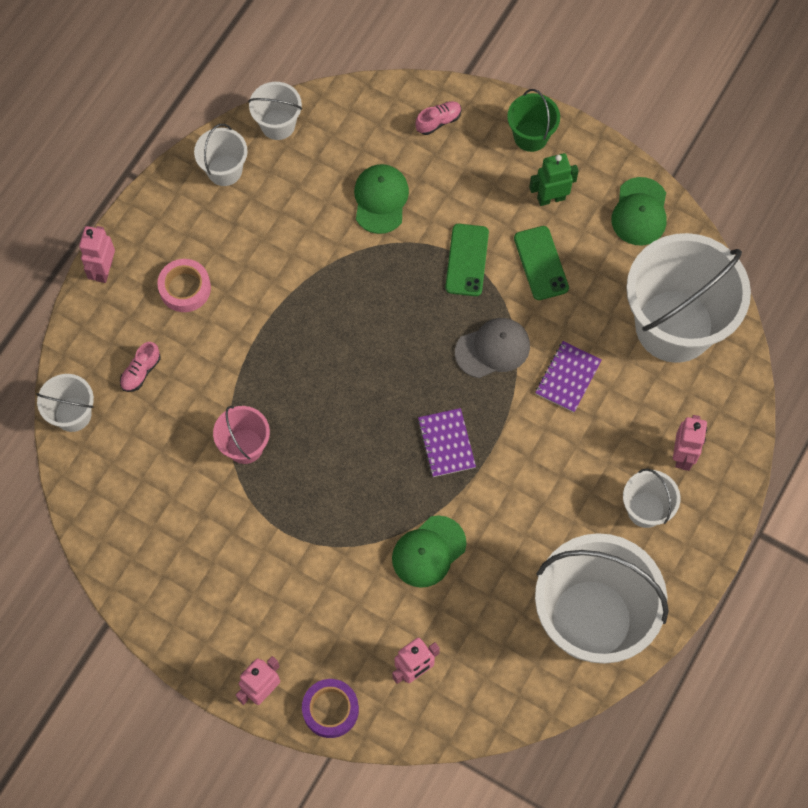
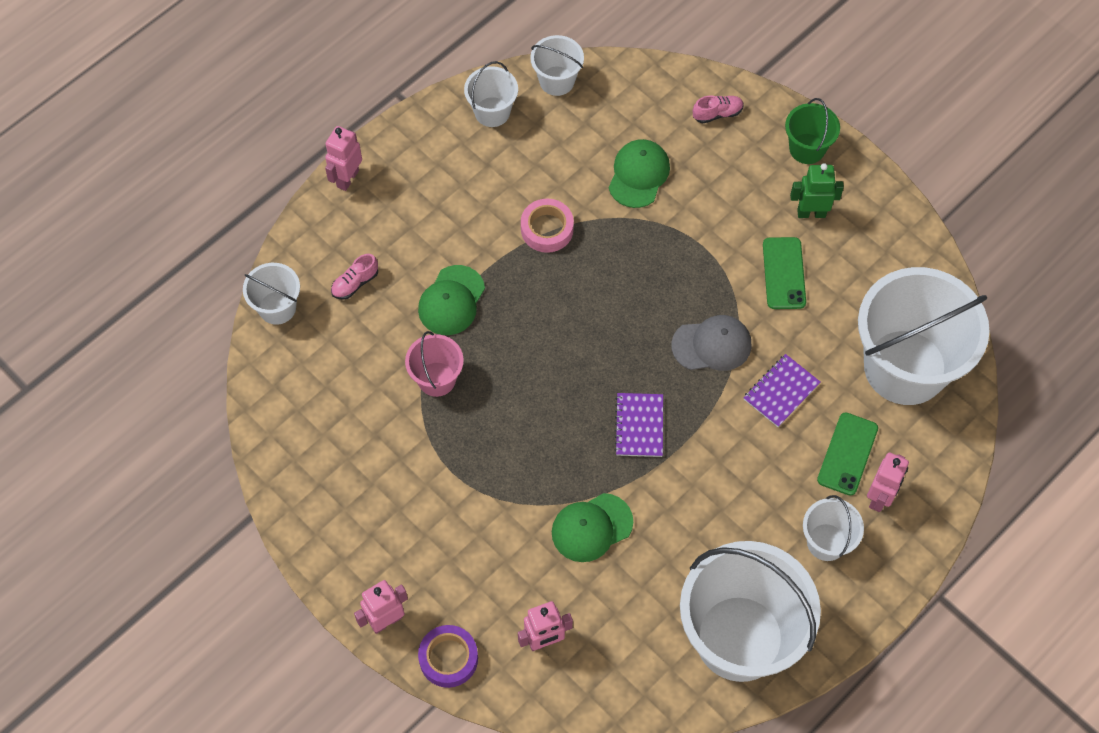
camera: 15 degrees right, 5 degrees down
(185, 288) = (421, 214): pink tape -> pink tape (547, 229)
(467, 260) = (709, 253): green phone -> green phone (847, 454)
(639, 212) = (899, 247): green cap -> green cap (451, 301)

